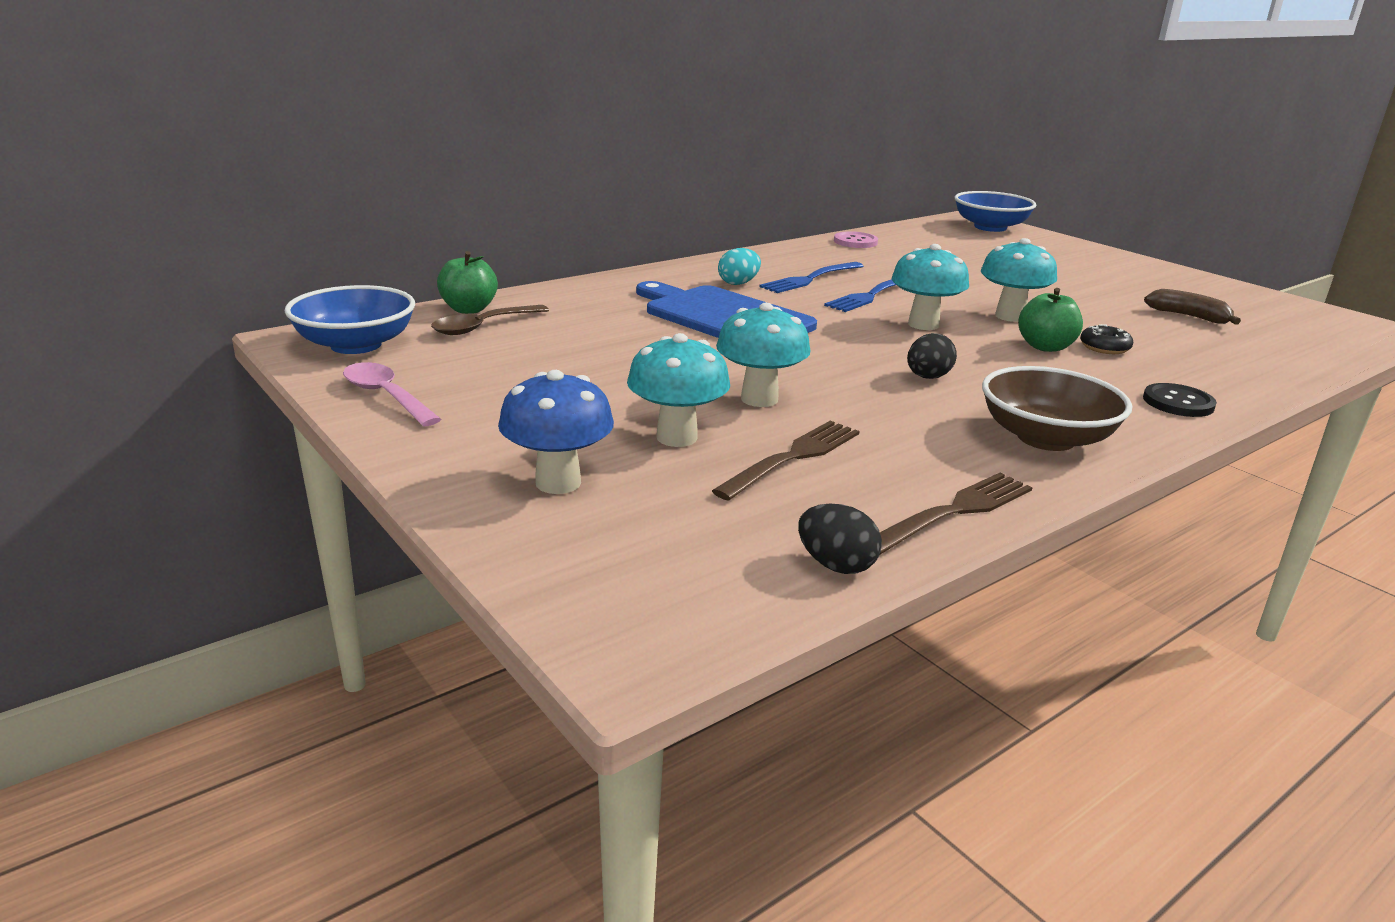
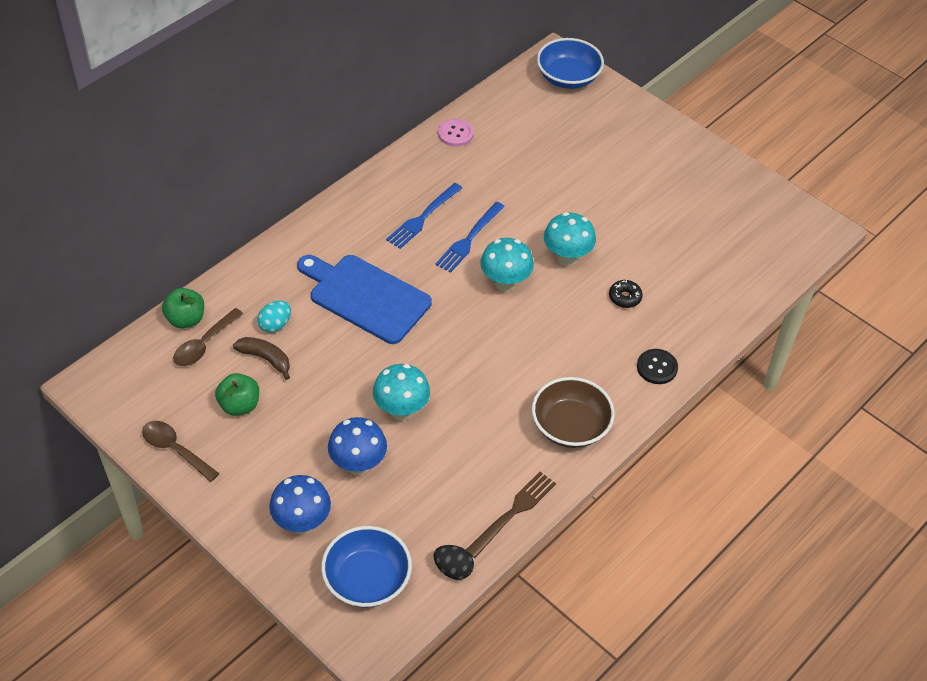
camera: 10 degrees left, 25 degrees up
(356, 345) = (129, 387): blue bowl -> blue bowl (367, 579)
(386, 396) = (175, 449): pink spoon -> brown spoon
(676, 437) = (358, 465): turquoise mushroom -> blue mushroom
(738, 283) = (370, 236): turquoise egg -> turquoise egg (275, 325)
(792, 458) = (426, 475): brown fork -> none
(927, 377) = (505, 363): black egg -> none
(1045, 347) = (585, 303): green apple -> green apple (239, 405)
(1189, 316) = (693, 234): brown banana -> brown banana (266, 359)

